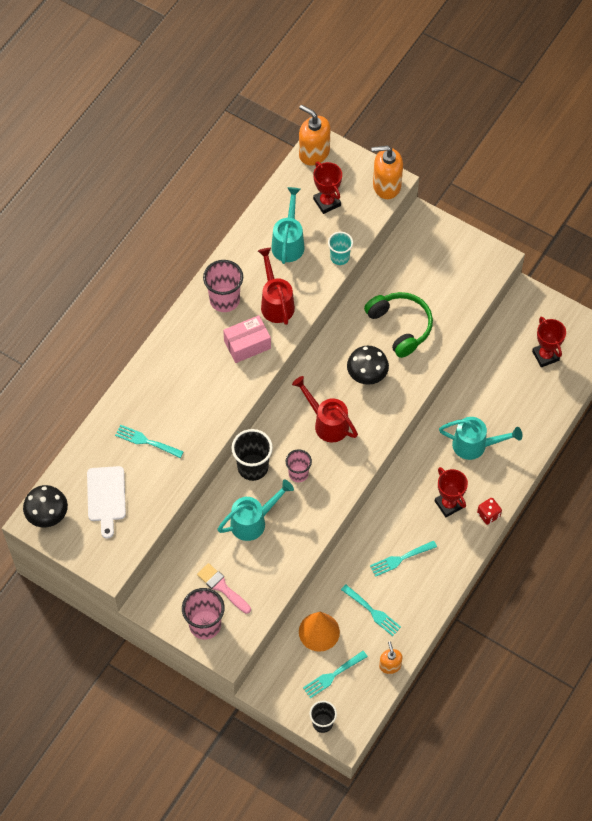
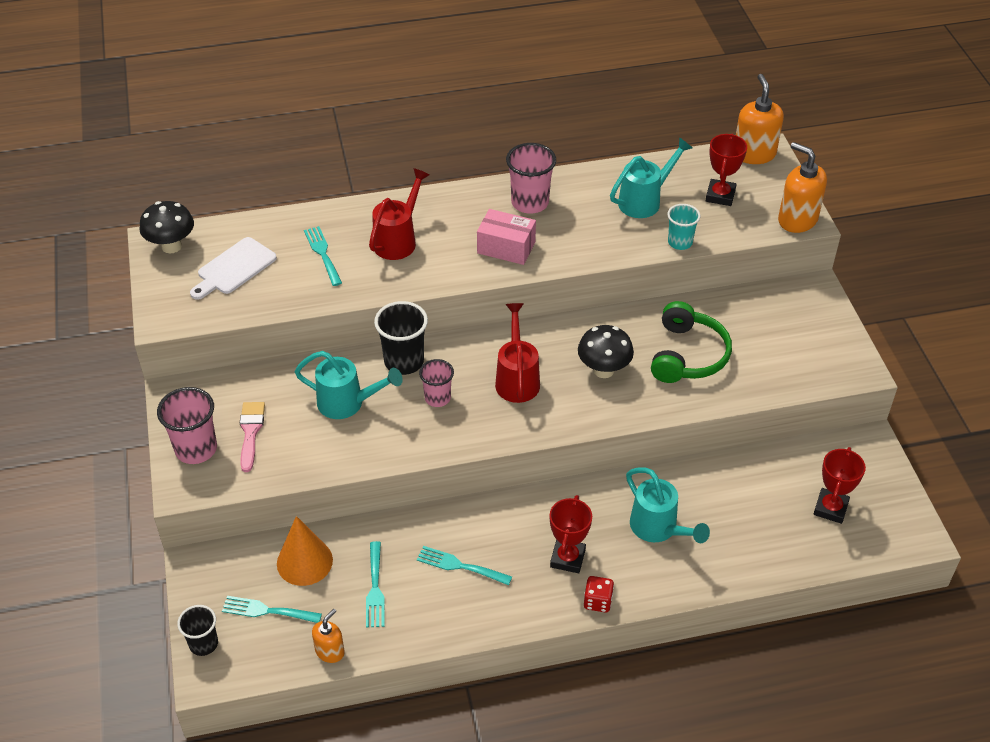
camera: 45 degrees right, 15 degrees down
(276, 303) = (574, 235): red watering can -> red watering can (398, 240)

